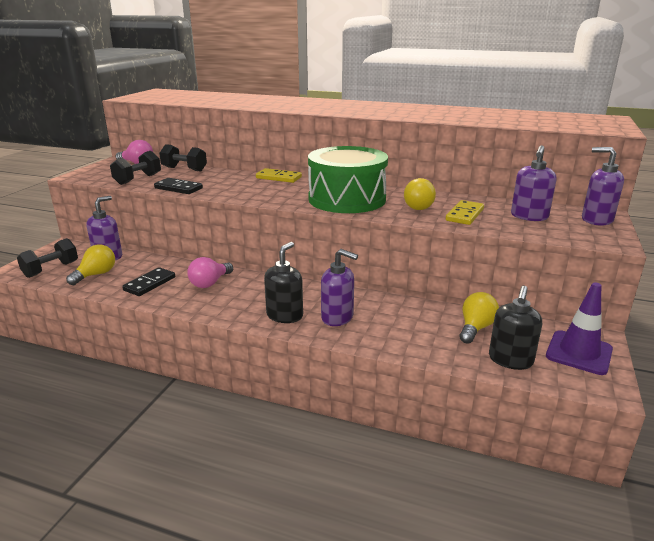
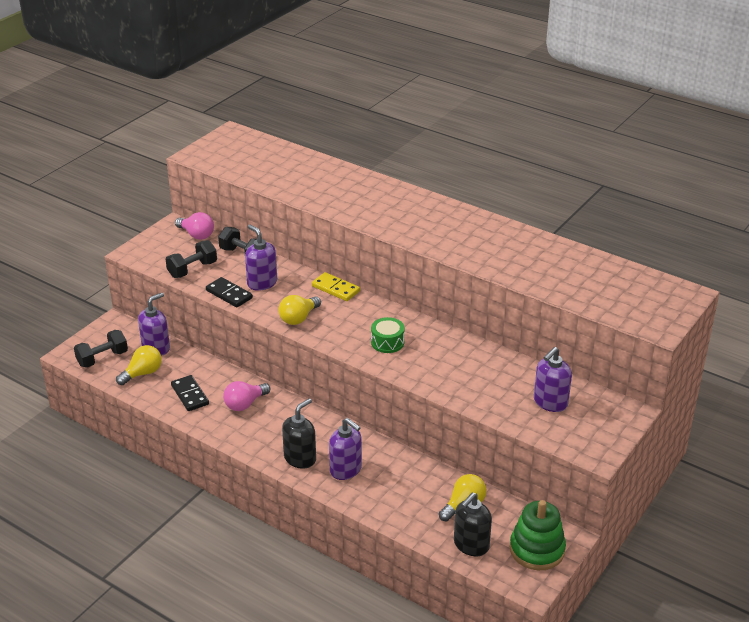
camera: 15 degrees right, 10 degrees up
(149, 284) = (189, 395): black domino -> black domino turned 75 degrees counterclockwise
(347, 199) = (387, 342): green drum -> green drum, size x0.42
(420, 206) = (453, 367): yellow light bulb -> yellow light bulb (298, 318)
(464, 215) = (488, 389): yellow domino -> none
(579, 353) = (537, 549): purple traffic cone -> green stacking toy
(596, 220) = (613, 419): purple soap dispenser -> purple soap dispenser (262, 283)

